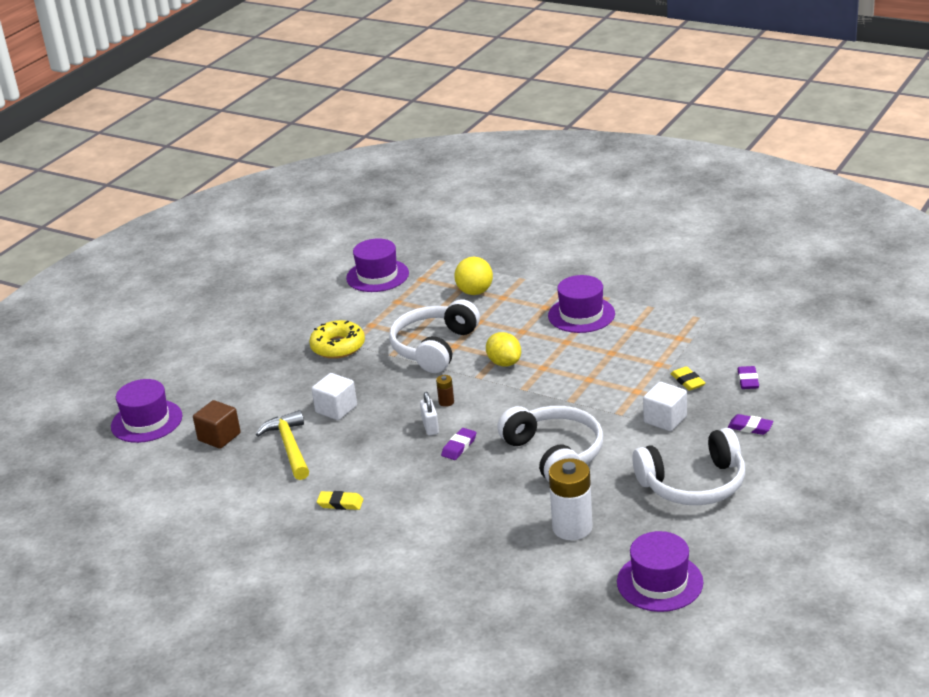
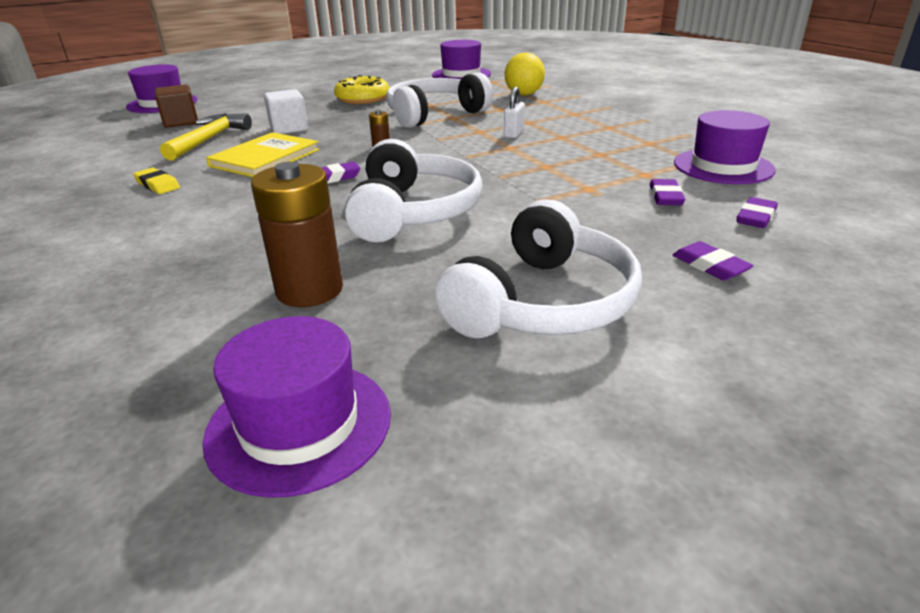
camera: 30 degrees right, 0 degrees up
(375, 448) = (265, 158): none -> yellow book
(430, 427) = (336, 158): white padlock -> white padlock (514, 133)
(504, 363) = (478, 136): yellow lemon -> none
(572, 528) = (309, 290): white battery -> brown battery
(581, 315) = (604, 124): purple hat -> purple hat (723, 166)
(665, 419) = (591, 222): white cube -> none
(687, 381) = (665, 197): yellow eraser -> purple eraser
(693, 484) = (542, 302): white headphones -> white headphones turned 75 degrees counterclockwise

